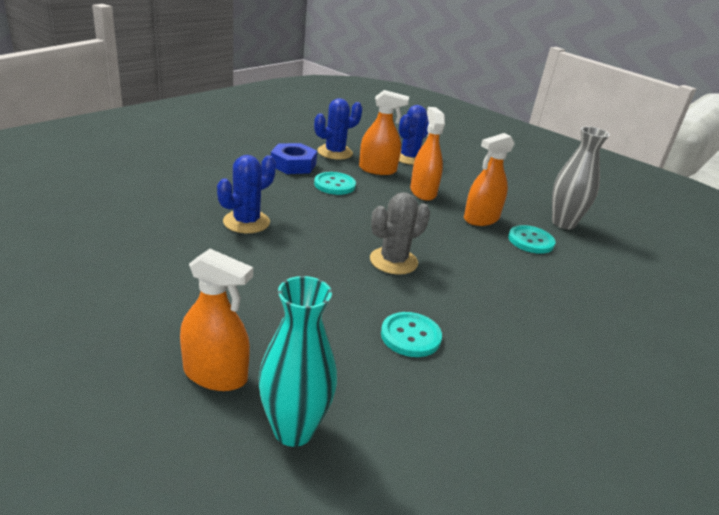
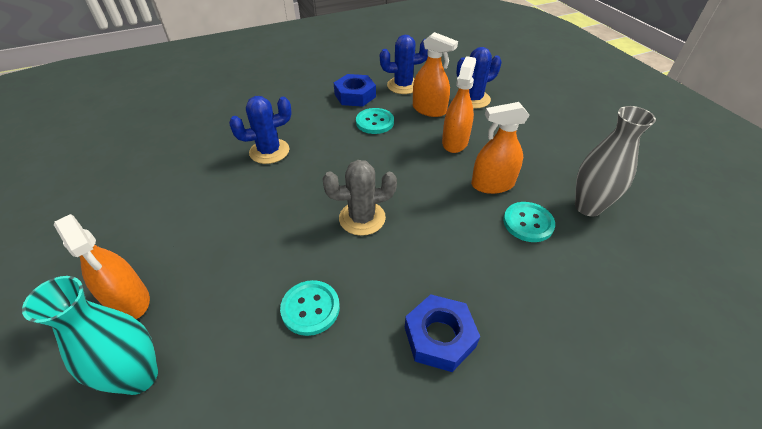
camera: 30 degrees right, 15 degrees up
(532, 329) = (439, 337): none -> blue nut

